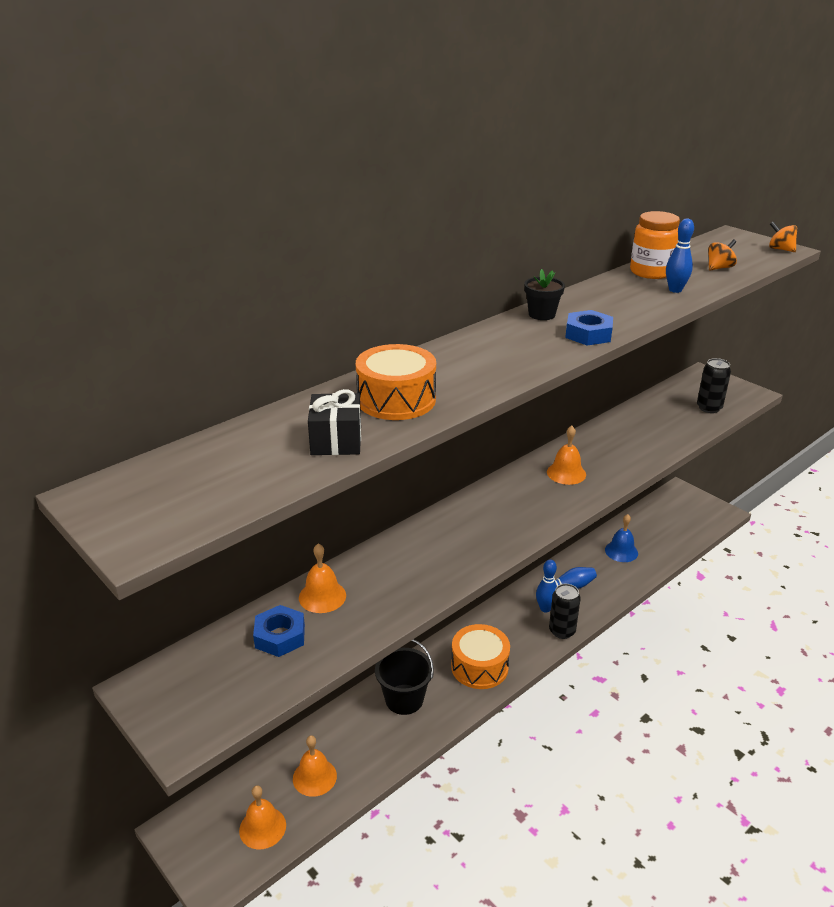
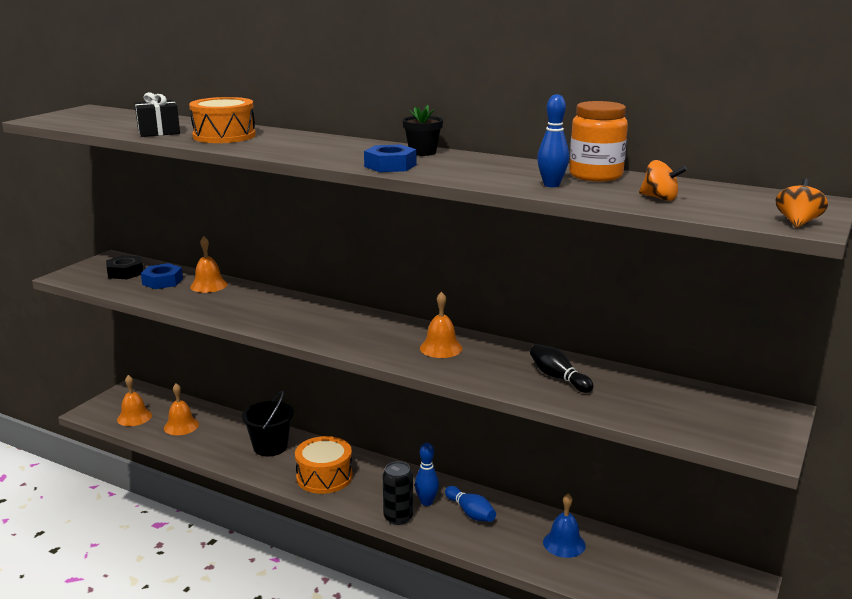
camera: 70 degrees right, 10 degrees down
(217, 672) = (125, 272): none -> black nut
(638, 434) = (558, 378): none -> black bowling pin
(709, 408) = (678, 418): black can -> none

